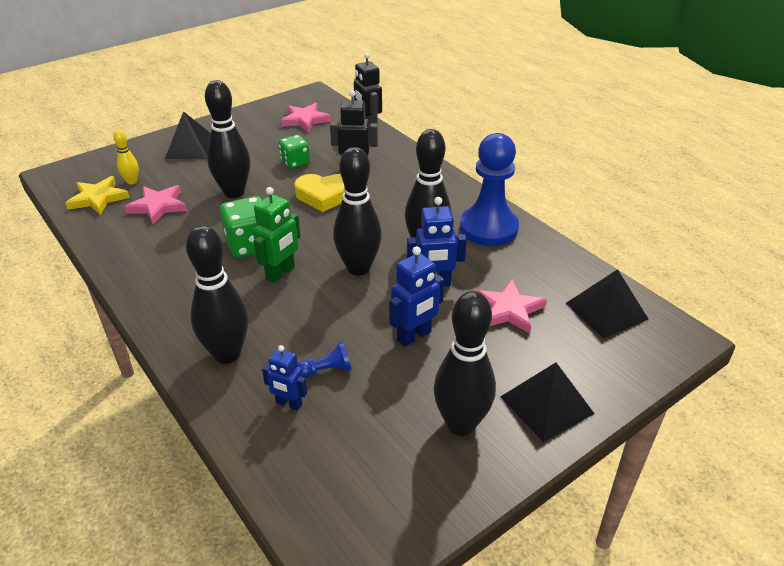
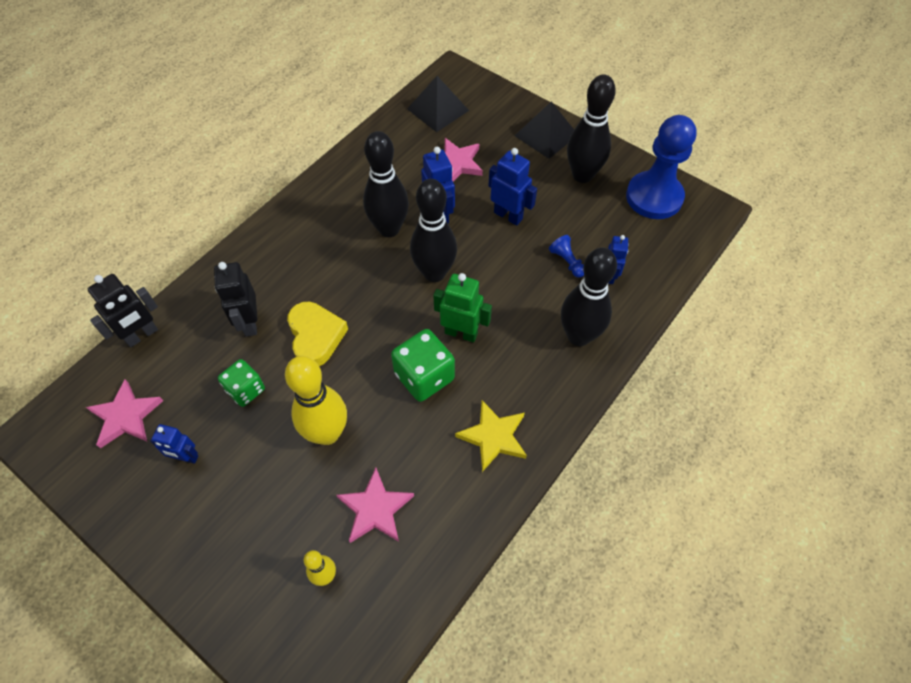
camera: 105 degrees left, 20 degrees up
(98, 198) = (374, 599): yellow star -> yellow star (493, 437)
(190, 148) = (221, 539): black pyramid -> none
(234, 192) = (327, 433): black bowling pin -> yellow bowling pin
(258, 138) = (186, 457): none -> blue robot
(488, 228) = (345, 189): blue pawn -> blue pawn (654, 197)

